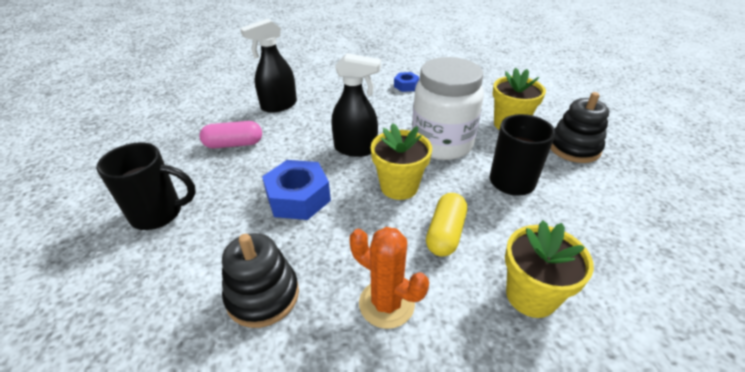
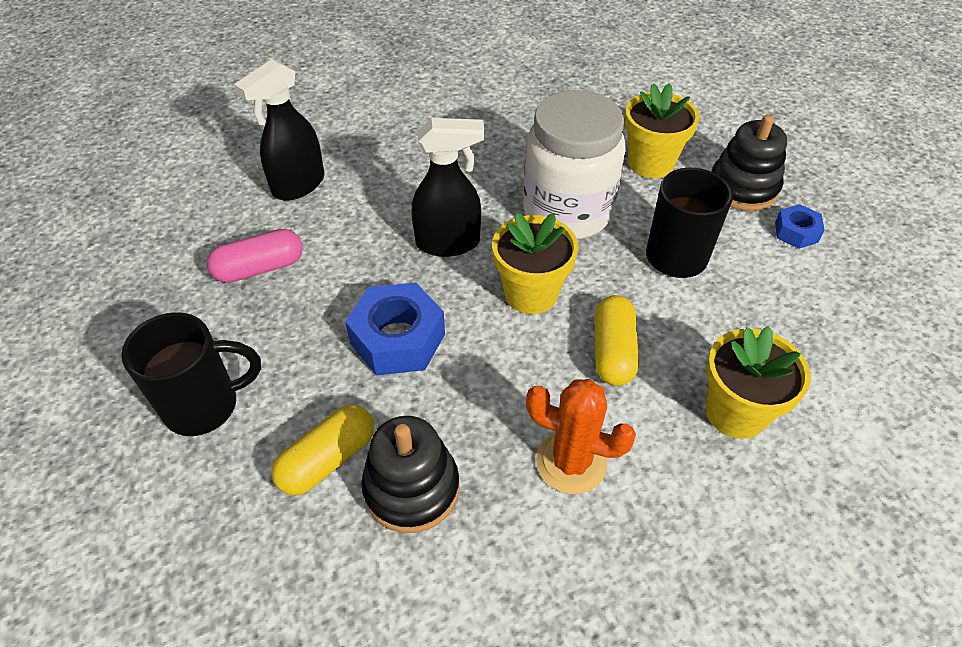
camera: 15 degrees left, 10 degrees up
(216, 263) = (327, 459): none -> yellow capsule
(406, 86) = (482, 116): blue nut -> blue nut (796, 232)

